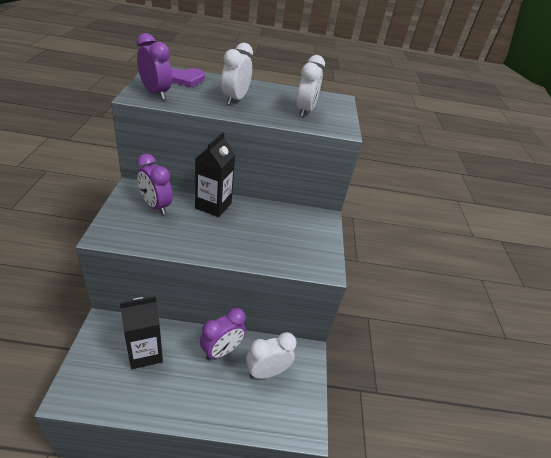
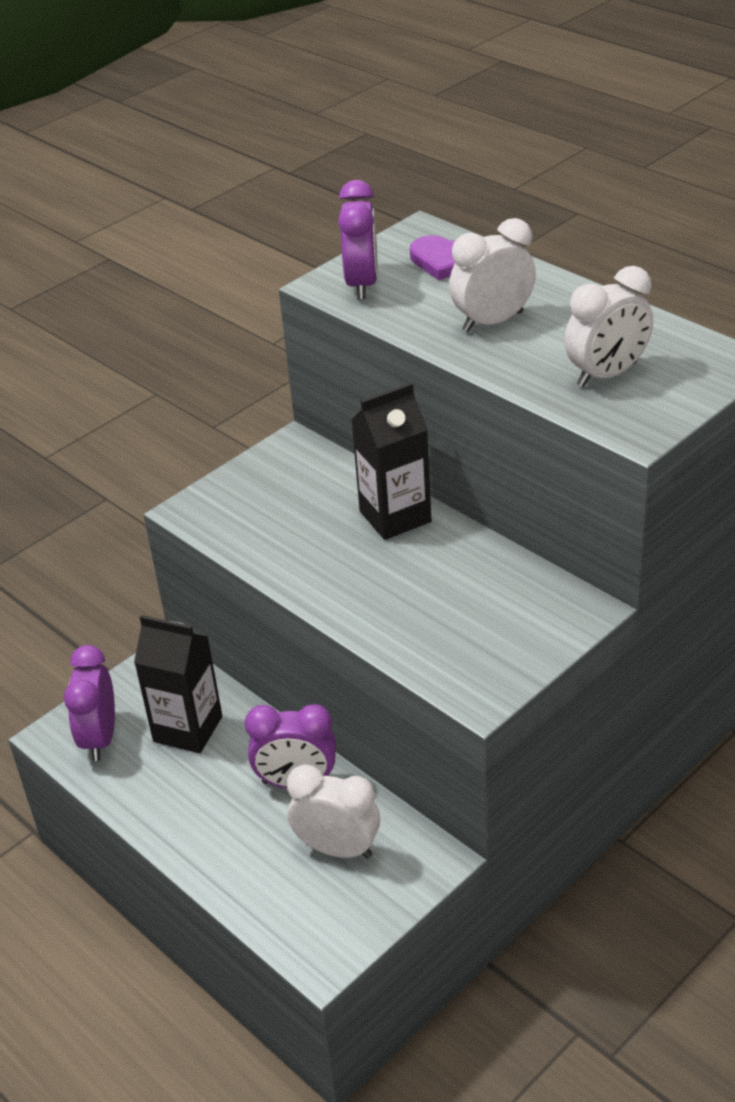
camera: 50 degrees right, 0 degrees up
(156, 206) = (301, 488): purple clock -> purple clock (100, 738)

